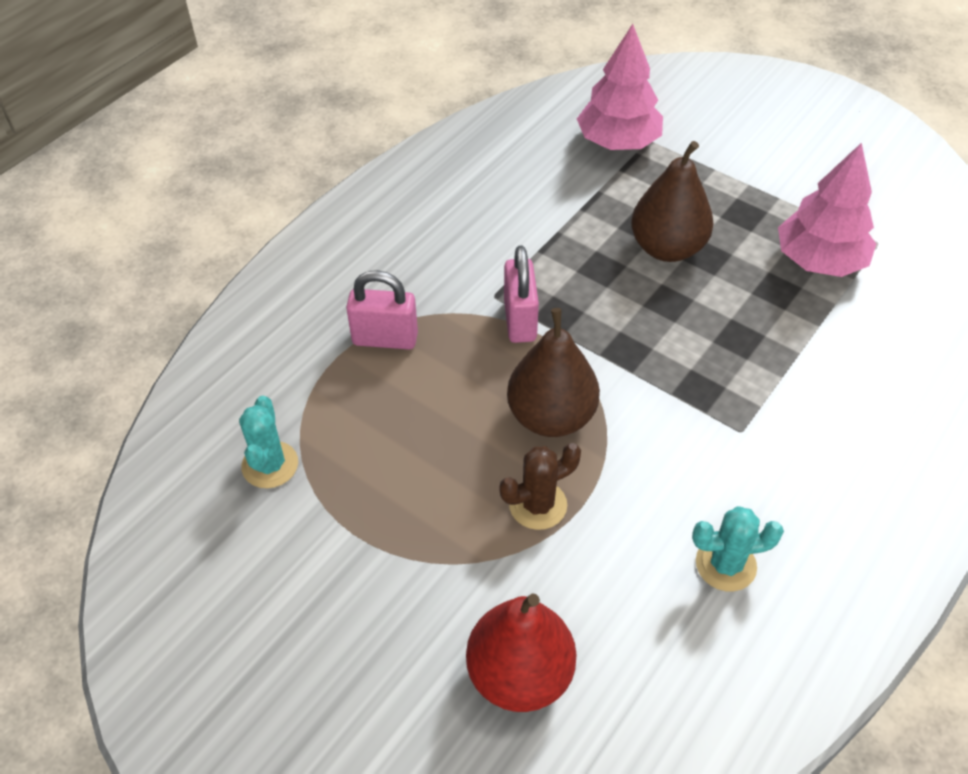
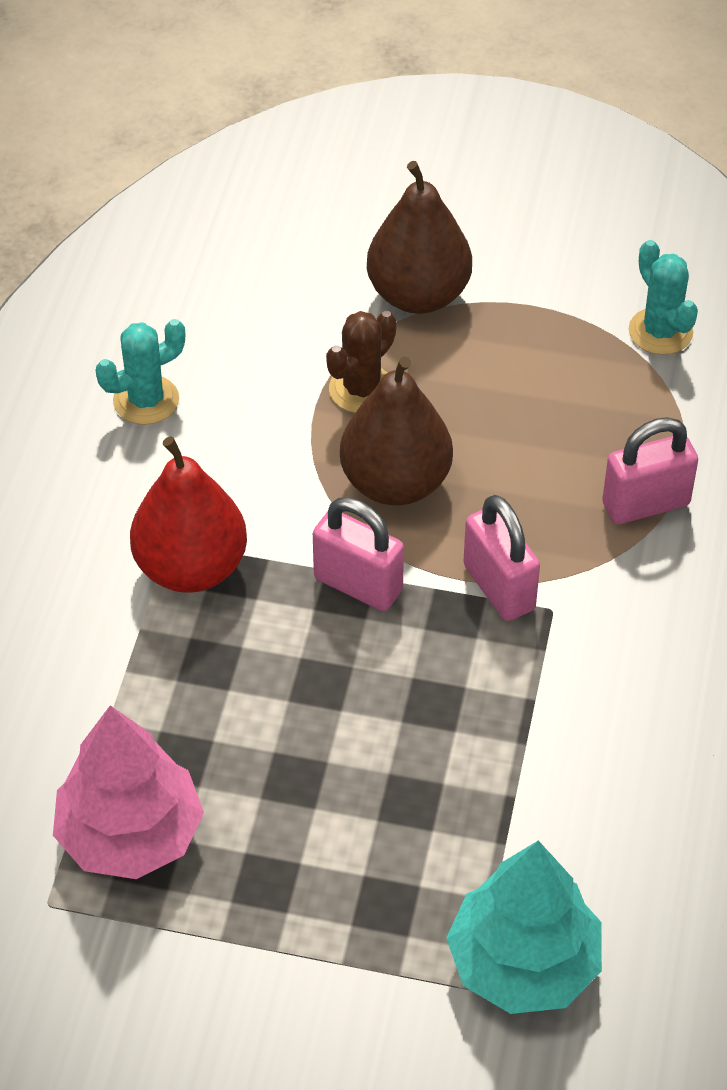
camera: 155 degrees right, 0 degrees up
(520, 674) = (304, 253): red pear -> red pear (191, 567)
(615, 354) = (358, 585): none -> pink padlock
(618, 142) = (523, 963): pink tree -> turquoise tree
(667, 248) = (357, 773): brown pear -> brown pear (418, 295)

